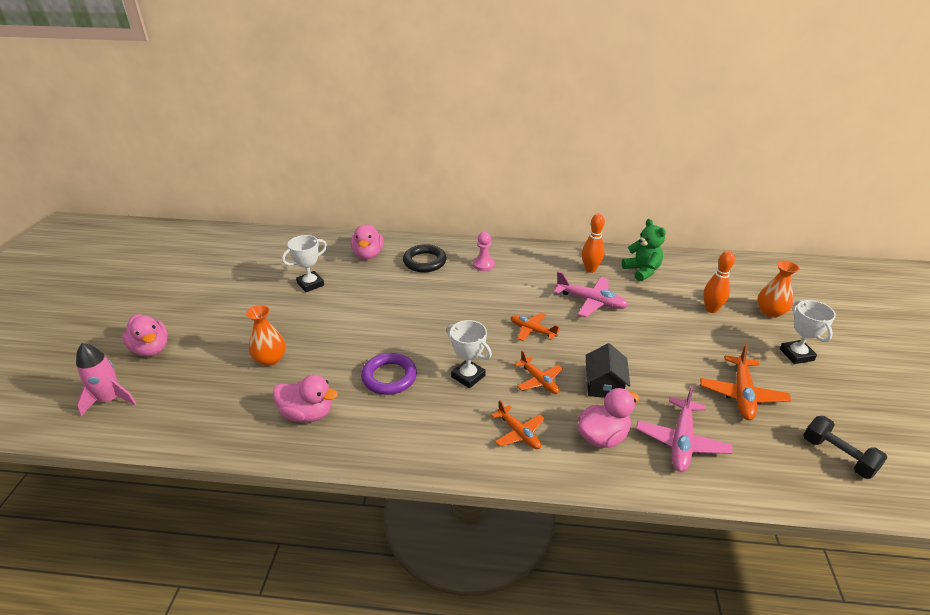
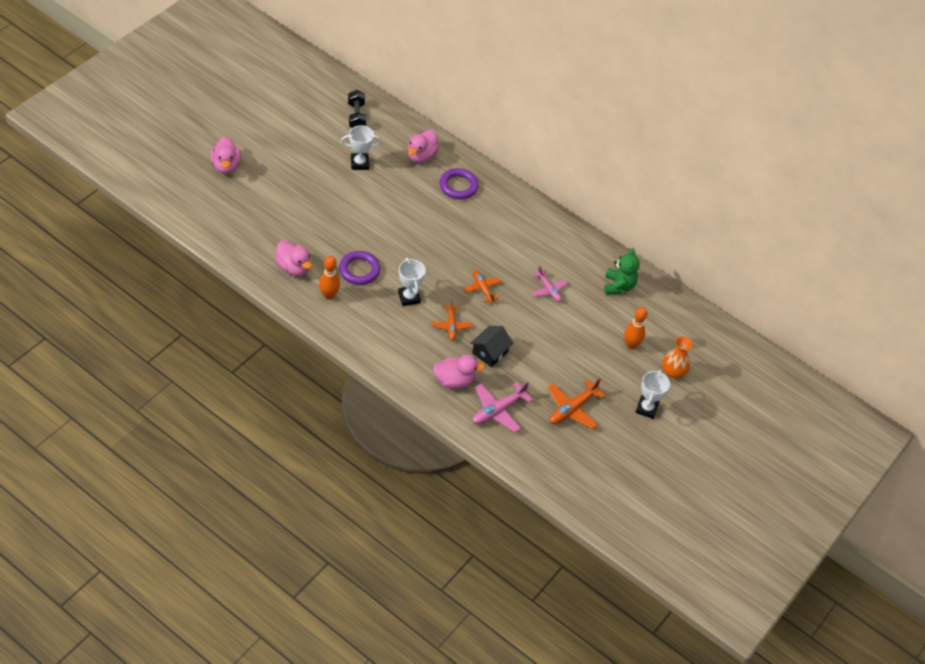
camera: 25 degrees right, 15 degrees up
(110, 399) = (187, 194): pink rocket -> none
(270, 359) = (294, 215): orange vase -> none
(424, 262) = (458, 186): black ring -> purple ring
(483, 264) = (501, 213): pink pawn -> none
(519, 433) = (407, 350): orange plane -> none
(590, 269) = (579, 262): orange bowling pin -> orange bowling pin (328, 295)
(591, 302) = (549, 290): pink plane -> pink plane, size x0.66
(838, 456) = (582, 472): black dumbbell -> black dumbbell (356, 116)

